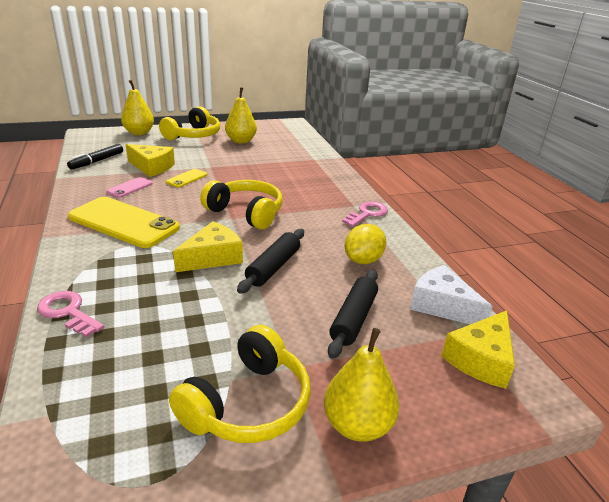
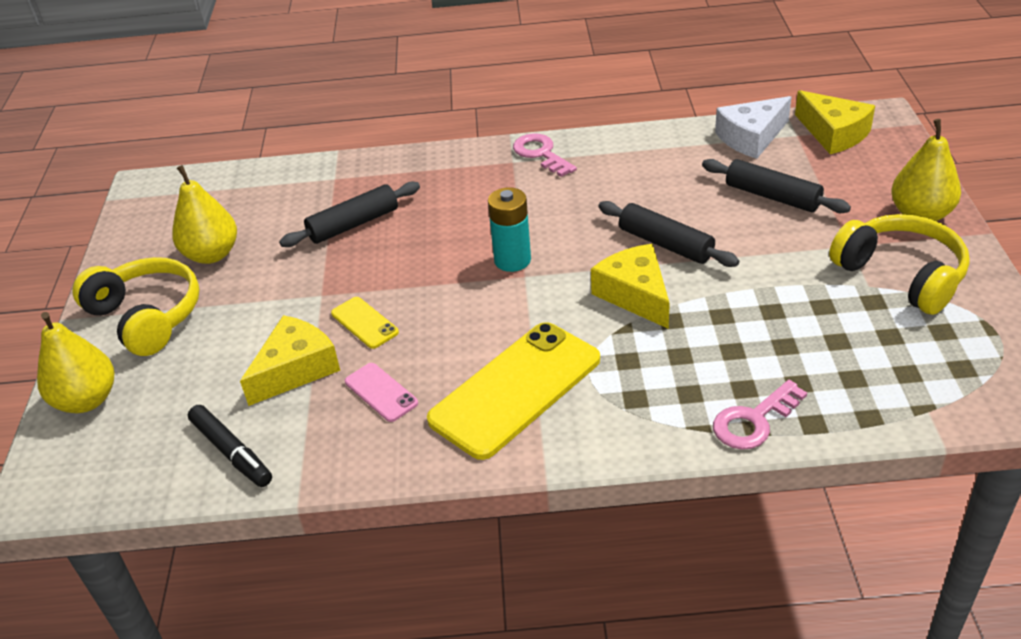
camera: 70 degrees left, 10 degrees up
(246, 213) = (512, 260): yellow headphones -> turquoise battery
(272, 167) = (353, 224): none -> black rolling pin
(363, 260) = (658, 174): yellow lemon -> none

